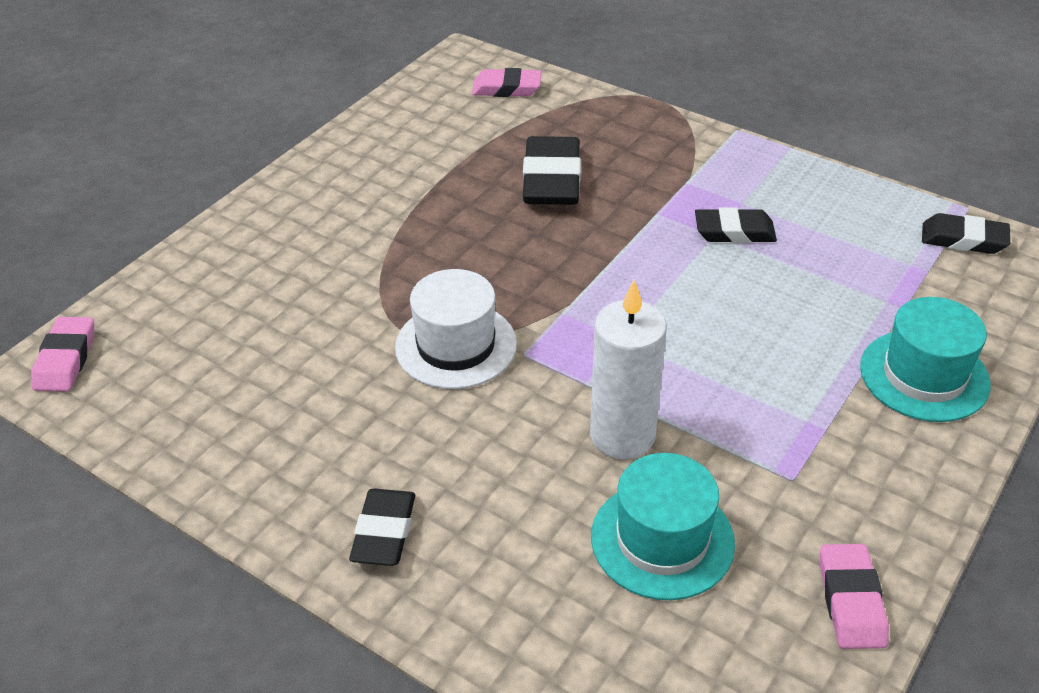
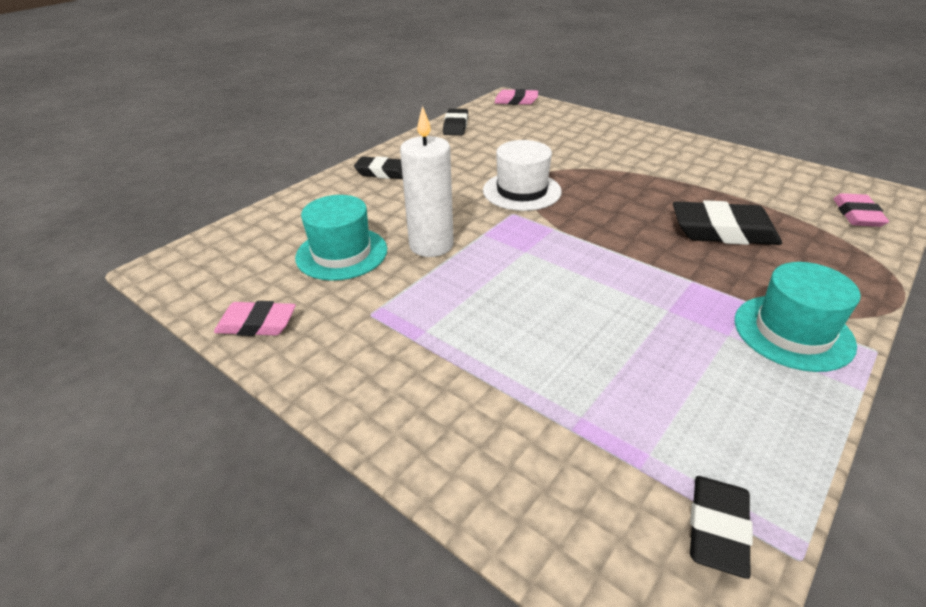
camera: 95 degrees right, 5 degrees down
(734, 231) = (677, 324): black eraser -> black eraser (456, 126)
(924, 375) = (468, 420): turquoise hat -> turquoise hat (793, 332)

